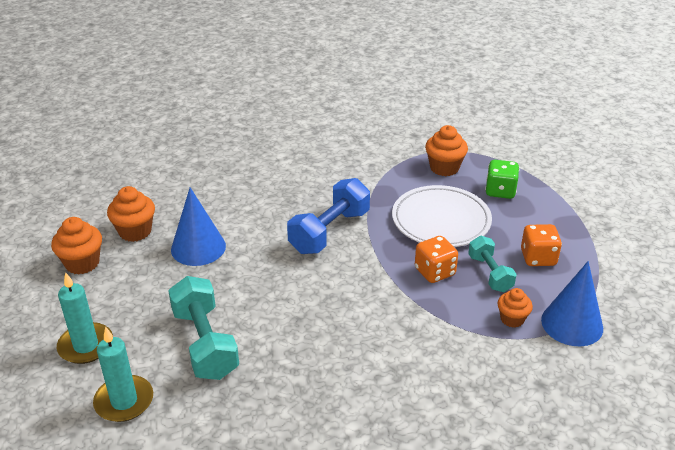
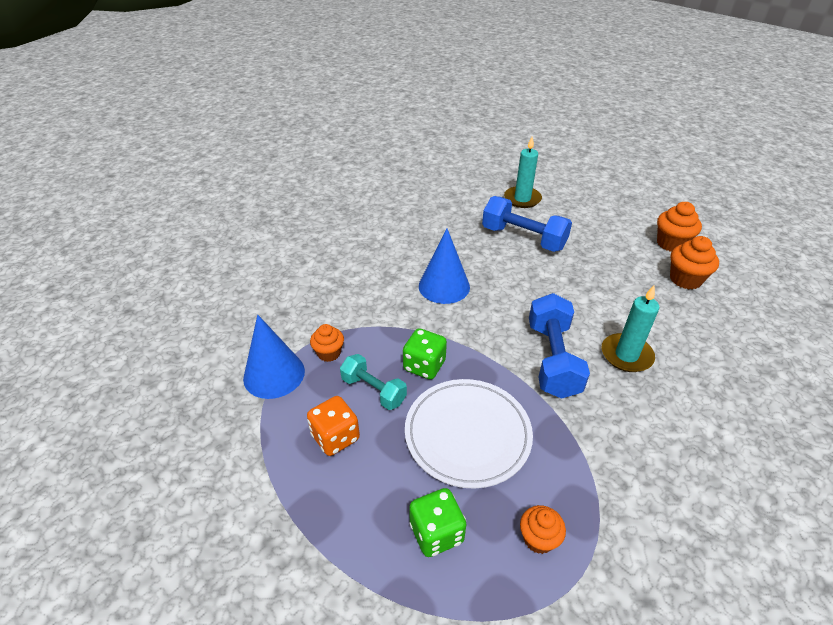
camera: 145 degrees right, 5 degrees up
(86, 346) = (582, 209): turquoise candle -> turquoise candle (626, 355)
(198, 247) = (624, 291): blue cone -> blue cone (444, 286)
(205, 343) = (523, 238): turquoise dumbbell -> blue dumbbell
(434, 272) = (424, 366): orange dice -> green dice
(444, 168) = (538, 539): orange cupcake -> orange cupcake, size x0.65

